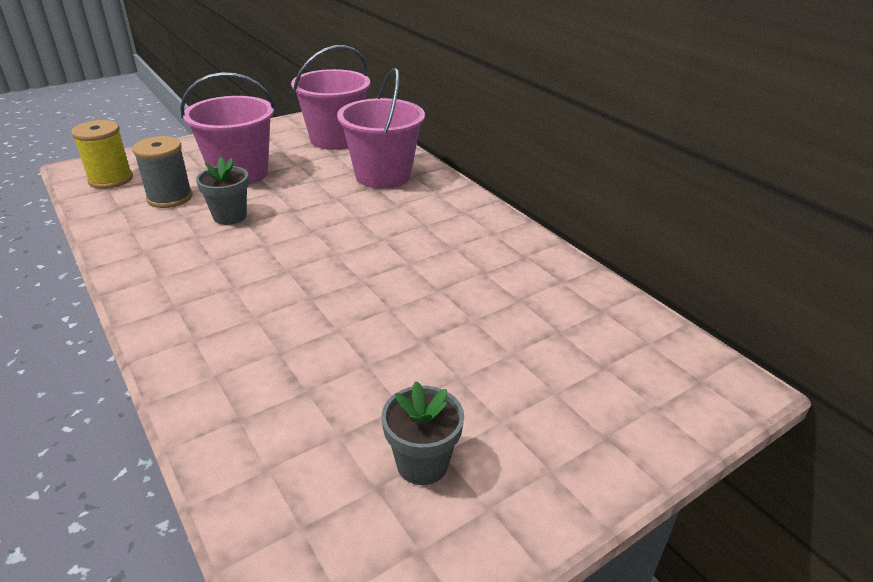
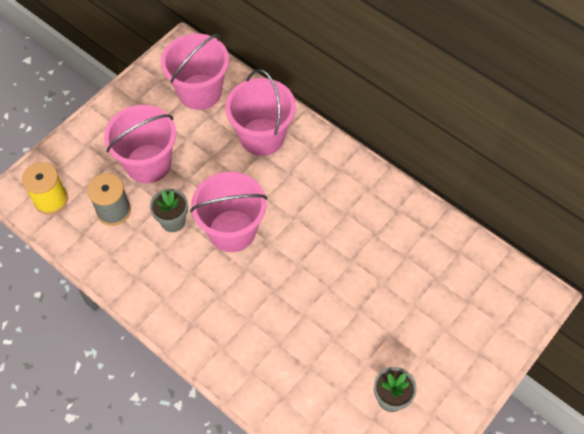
camera: 15 degrees left, 25 degrees up
(295, 236) = (232, 231): none -> pink bucket

